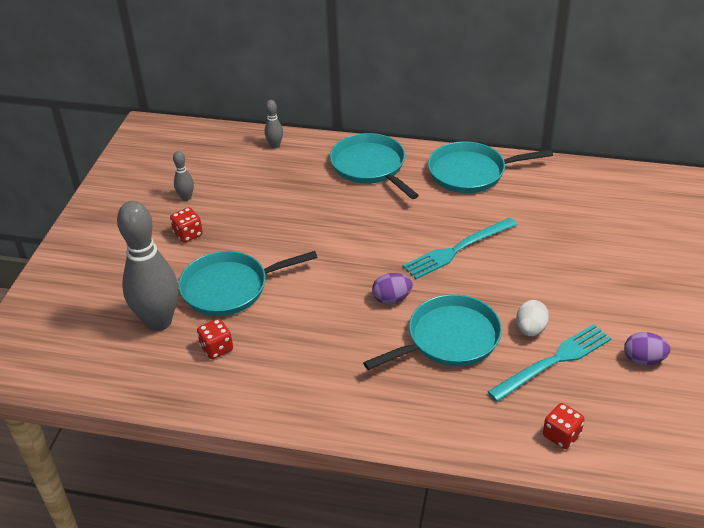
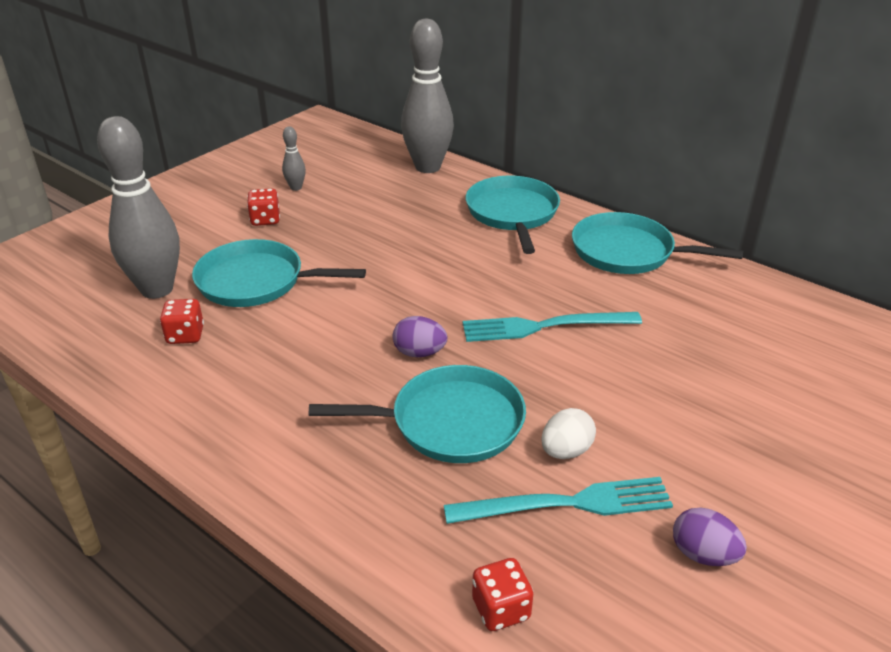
camera: 25 degrees right, 5 degrees down
(275, 145) = (428, 167): grey bowling pin -> grey bowling pin, size x2.34

